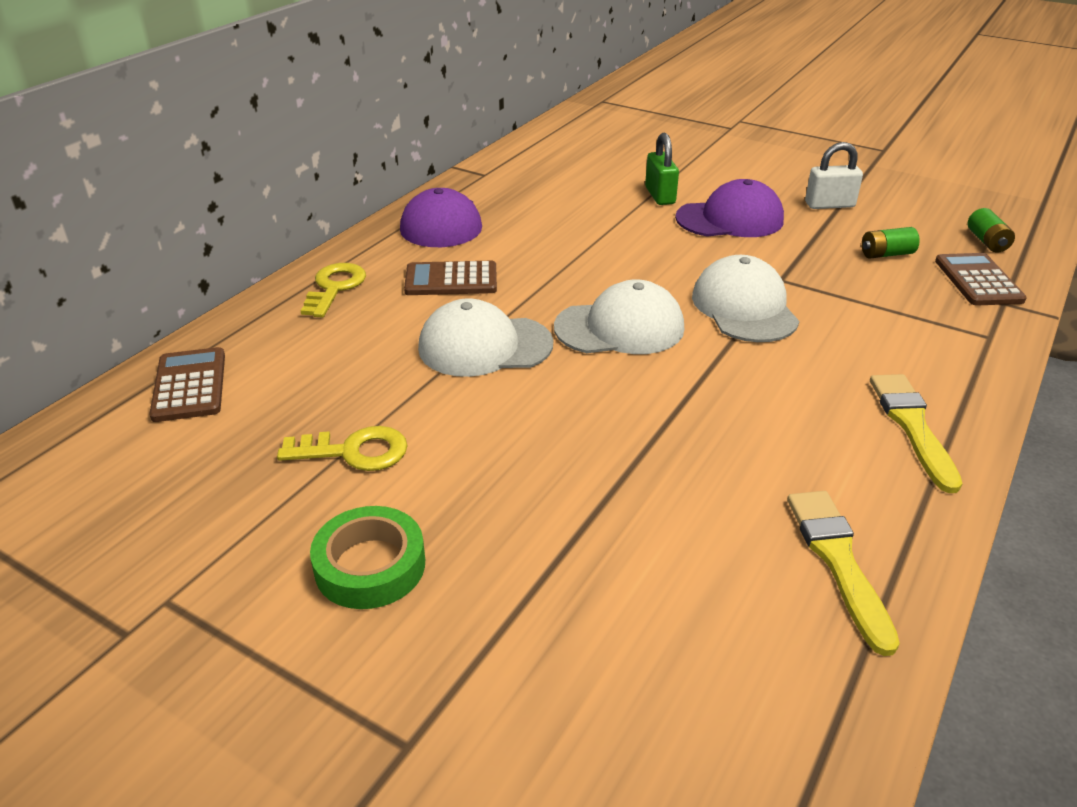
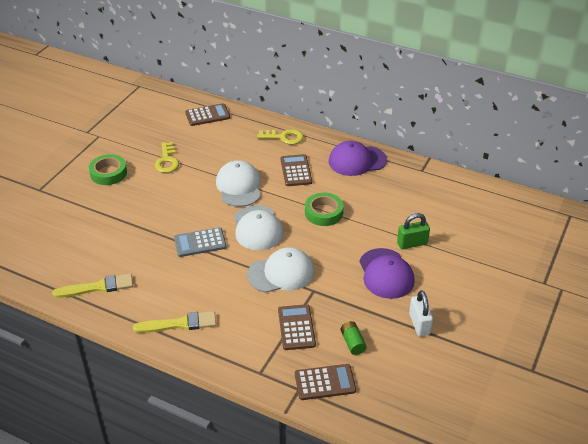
camera: 85 degrees right, 5 degrees up
(580, 259) = (323, 213): none -> green tape
(666, 399) = (200, 243): none -> grey calculator
(872, 299) = (296, 327): none -> brown calculator
(987, 242) = (381, 400): green battery -> none

